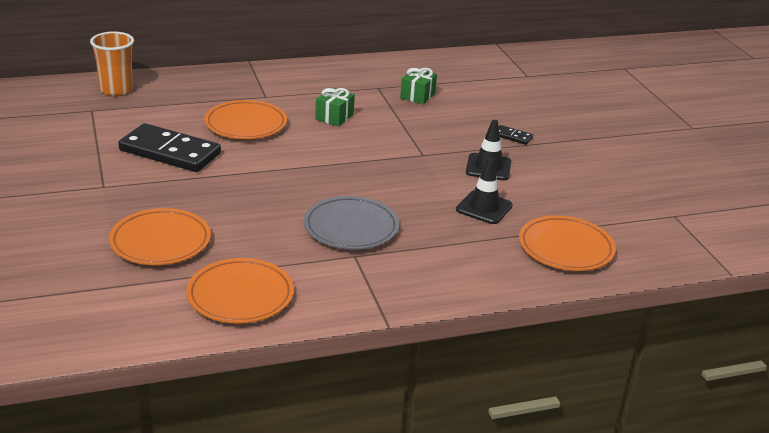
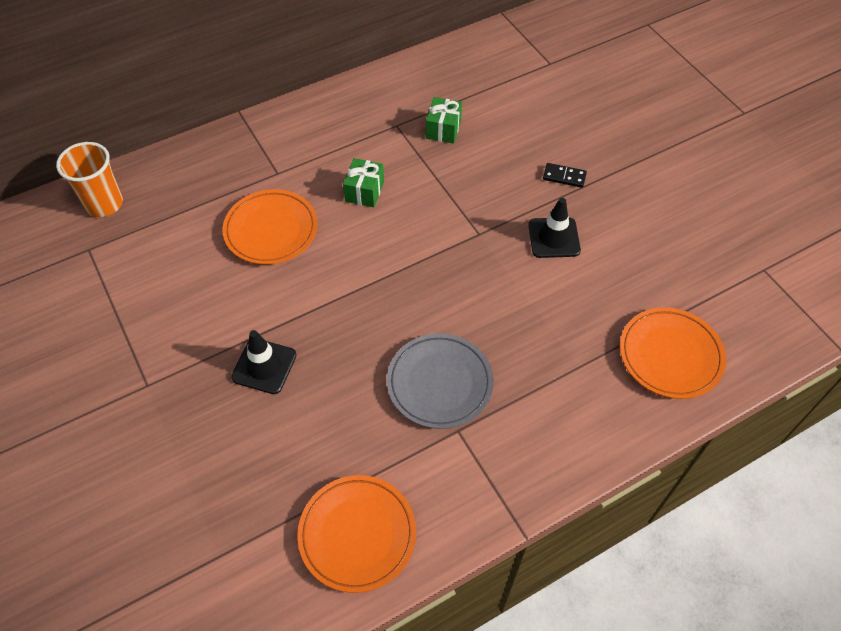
camera: 10 degrees left, 25 degrees up
(160, 242) = (242, 466): orange plate -> none
(170, 152) = (202, 303): black domino -> none
(484, 208) = (568, 309): black traffic cone -> black traffic cone (264, 366)

